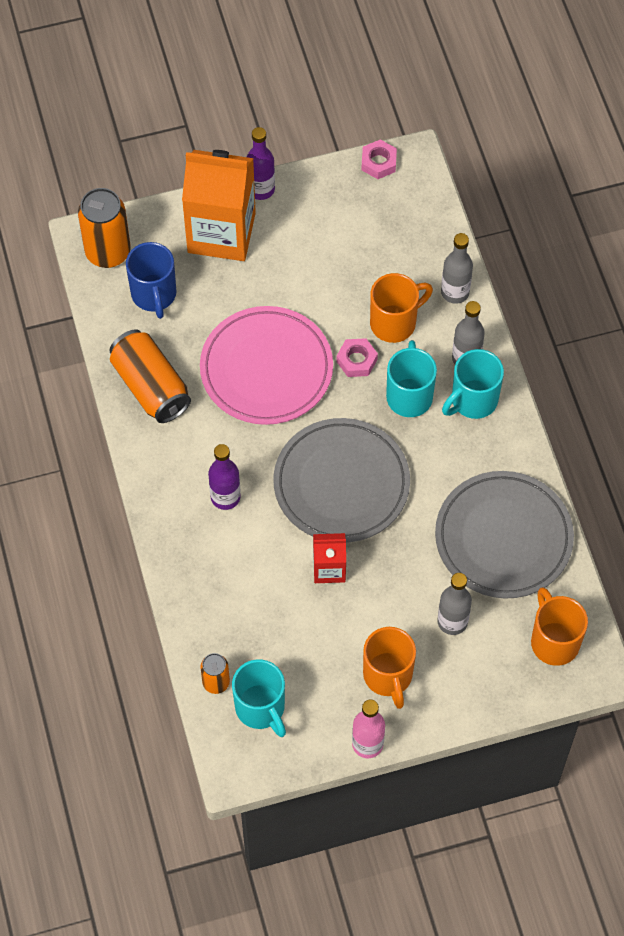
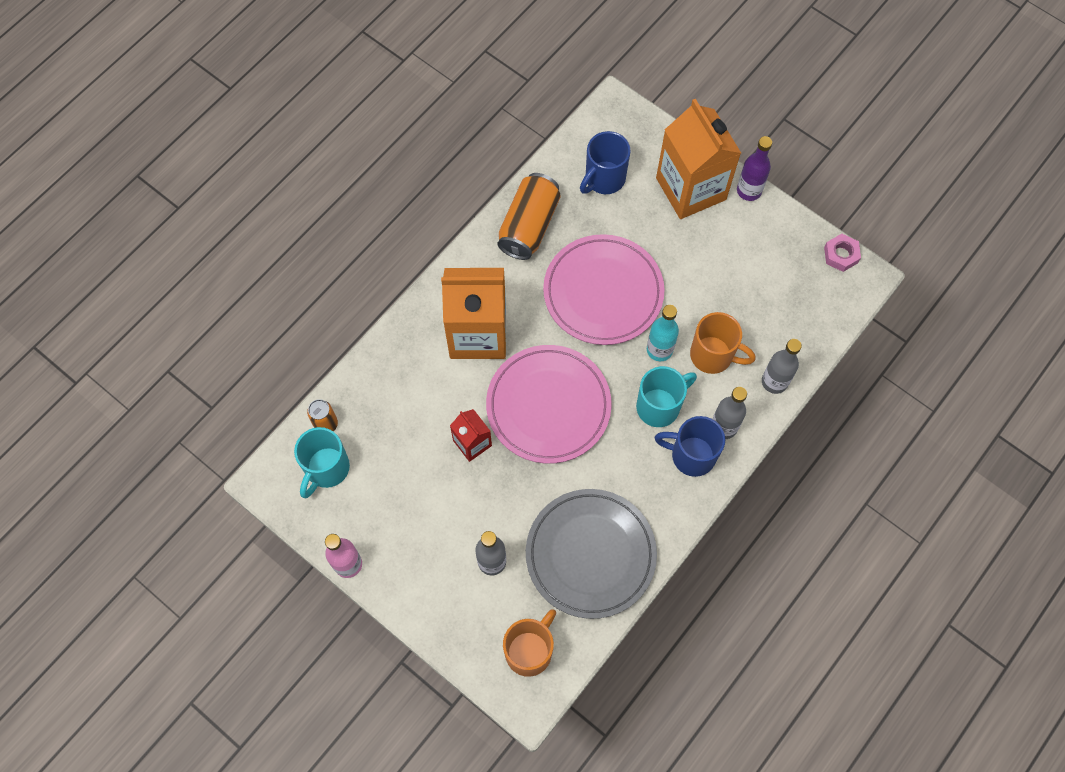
camera: 55 degrees right, 5 degrees up
(108, 252) = (614, 127): orange can -> none
(225, 497) = (478, 333): purple bottle -> orange carton
(341, 484) = (548, 406): grey plate -> pink plate
(357, 360) = (659, 350): pink nut -> turquoise bottle
(388, 676) = (413, 543): orange mug -> none
(472, 400) = (691, 455): turquoise mug -> blue mug

